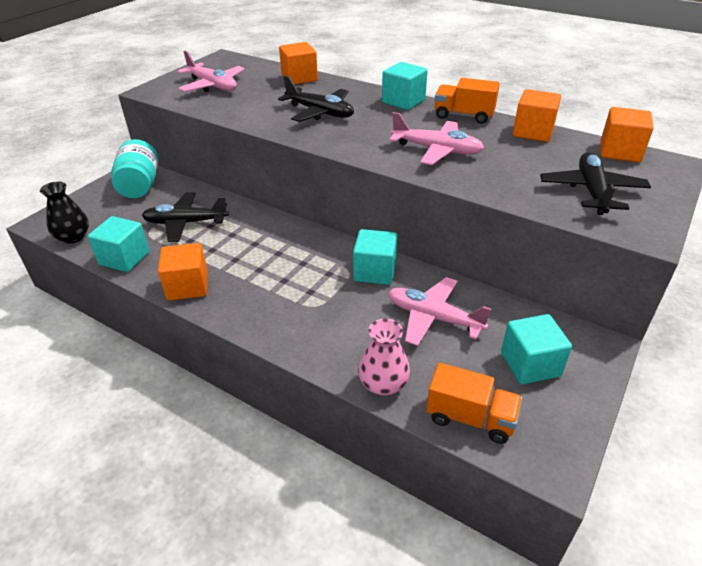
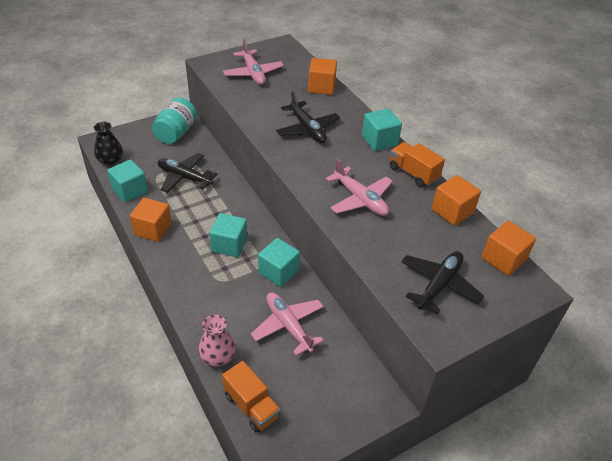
camera: 25 degrees right, 5 degrees up
(530, 364) = (323, 391): turquoise cube -> turquoise cube (229, 245)

